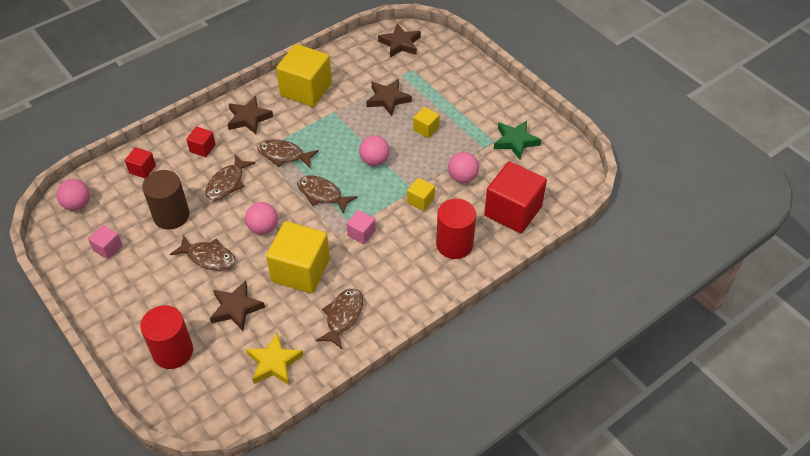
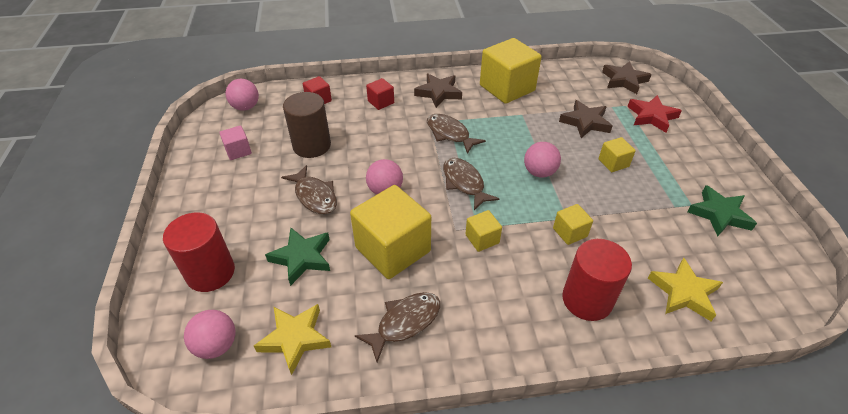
camera: 30 degrees right, 5 degrees down
(227, 183) = (381, 138): brown fish -> none
(236, 308) = (302, 257): brown star -> green star
(361, 233) = (482, 239): pink cube -> yellow cube
(436, 73) = (651, 116): none -> red star
(462, 177) = (633, 228): pink ball -> pink ball (217, 345)
(513, 211) = (683, 292): red cube -> yellow star

